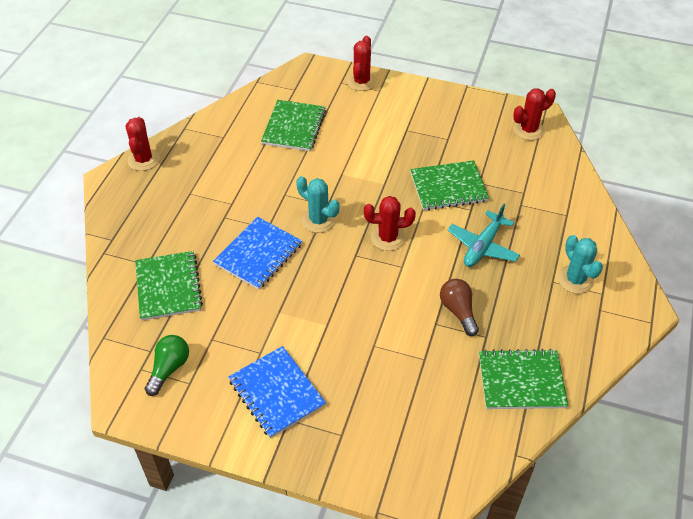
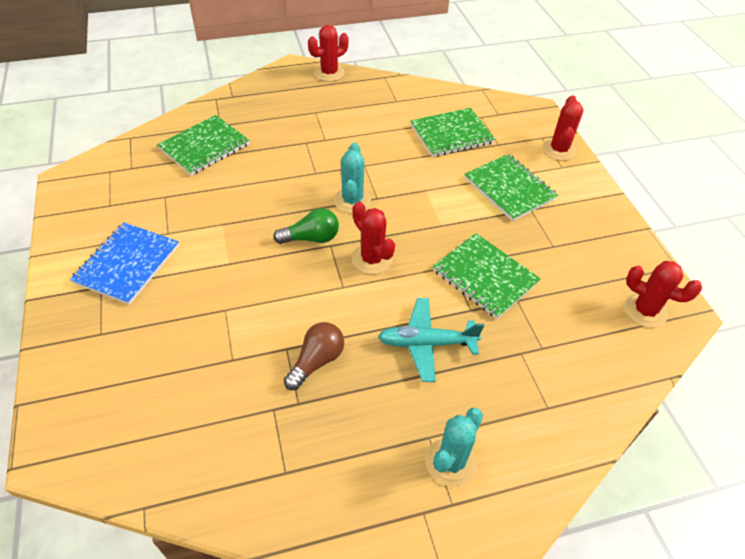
camera: 55 degrees right, 0 degrees up
(169, 369) = (118, 186): green light bulb -> green light bulb (311, 238)
(258, 254) = (279, 181): blue notebook -> none
(361, 82) = (559, 150): red cactus -> red cactus turned 60 degrees counterclockwise
(521, 381) = (254, 468): green notebook -> green notebook (509, 188)

